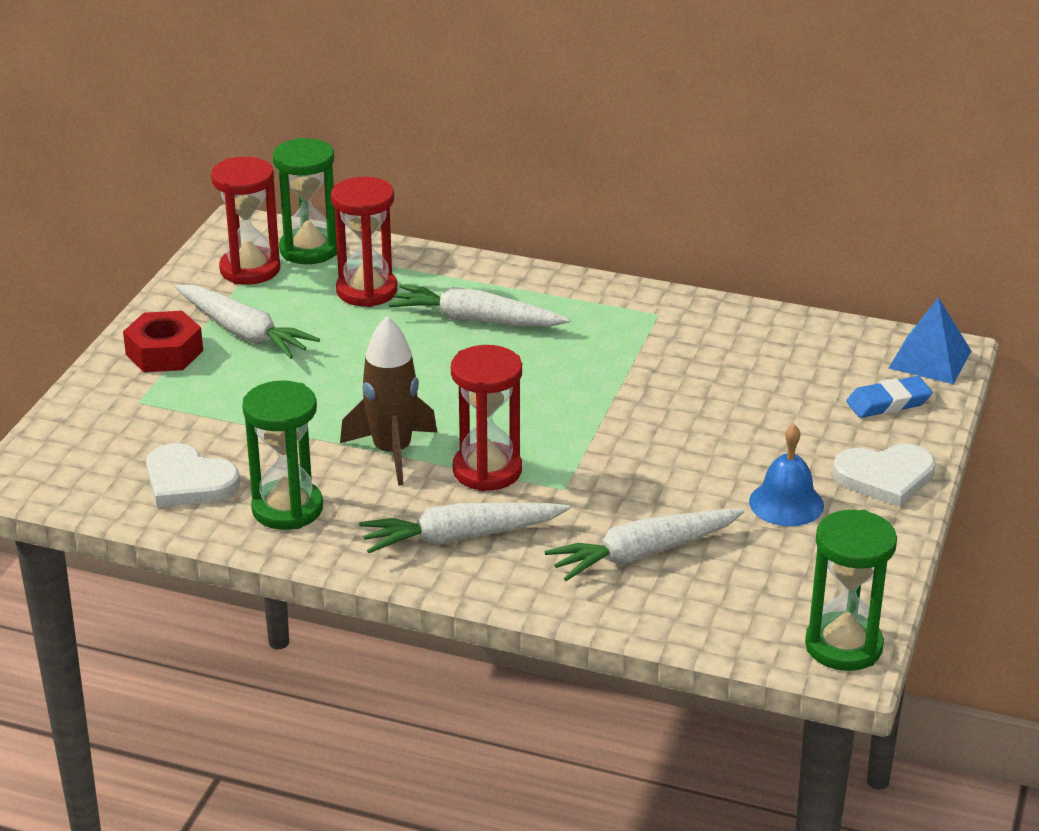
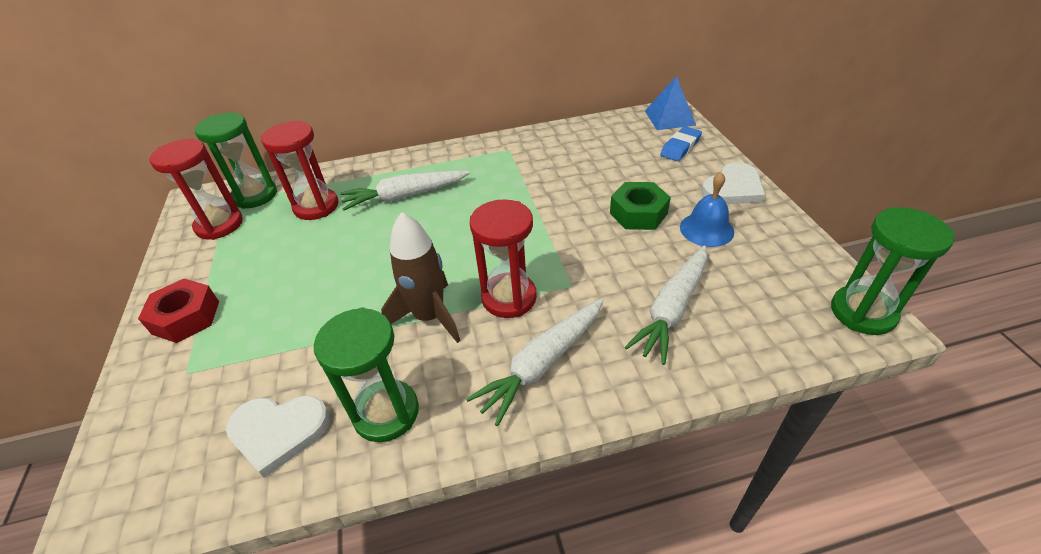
camera: 30 degrees left, 10 degrees up
(244, 332) = (244, 273): white carrot -> none
(728, 453) = (638, 213): none -> green nut

